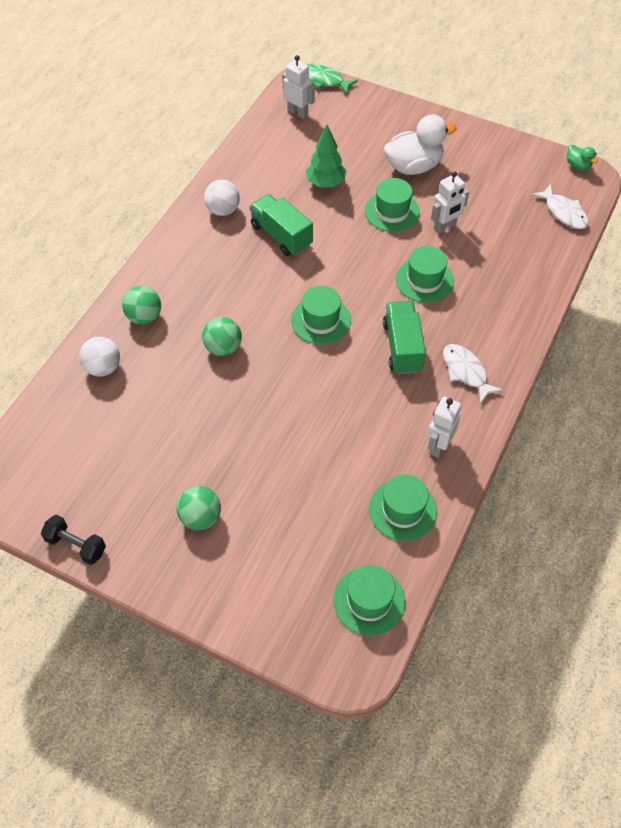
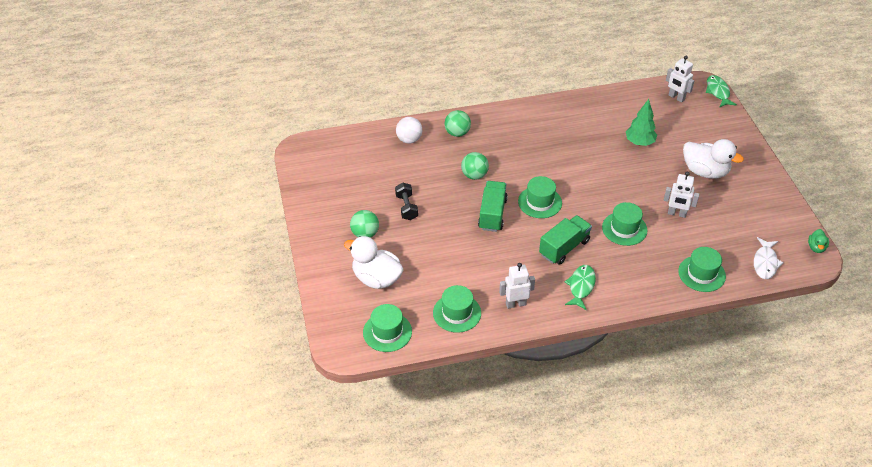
camera: 50 degrees right, 10 degrees down
(76, 545) = (302, 199): black dumbbell -> black dumbbell (406, 207)
(223, 210) = (564, 115): white ball -> none
(280, 554) = (376, 278): none -> white duck
(281, 235) = (577, 149): green truck -> green truck (492, 214)
(298, 113) = (676, 97): white robot -> white robot turned 135 degrees clockwise
(392, 211) = (657, 183): green hat -> green hat (701, 274)
(466, 372) = (581, 286): white fish -> green fish

